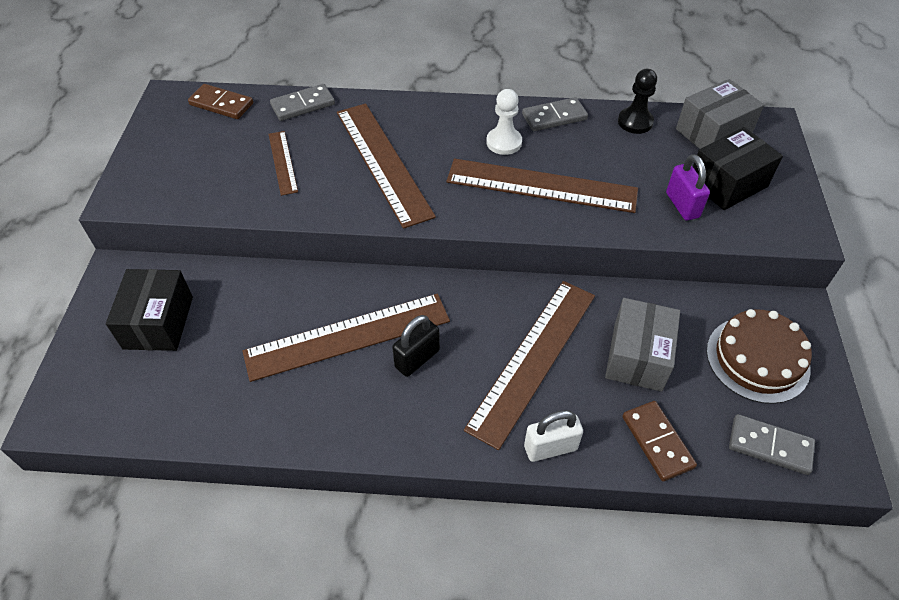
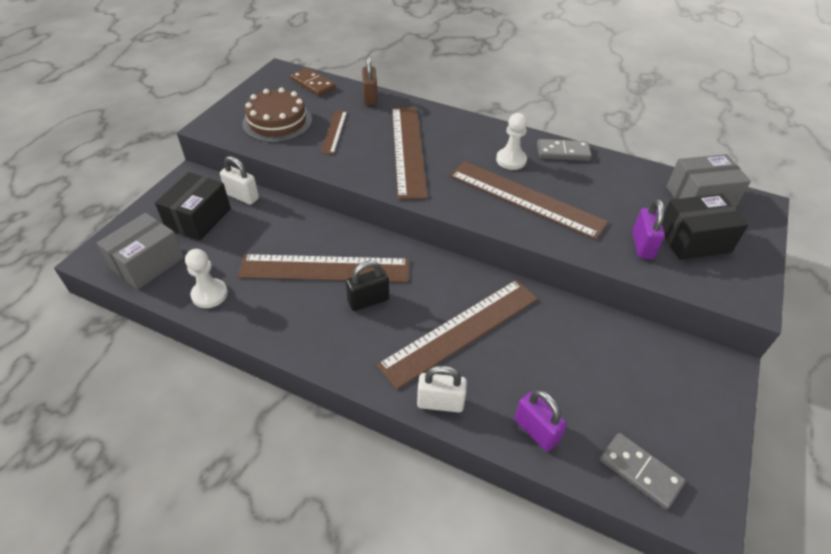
camera: 20 degrees right, 5 degrees down
(199, 276) = (242, 196): none -> white padlock
(227, 414) = (209, 294): none -> white pawn
(303, 105) = (370, 98): grey domino -> brown padlock
(635, 122) = (631, 172): black pawn -> none
(637, 356) = (552, 357): grey box -> grey box (147, 263)
(657, 442) = (536, 431): brown domino -> purple padlock
(757, 359) = (663, 395): brown cake -> brown cake (277, 121)

